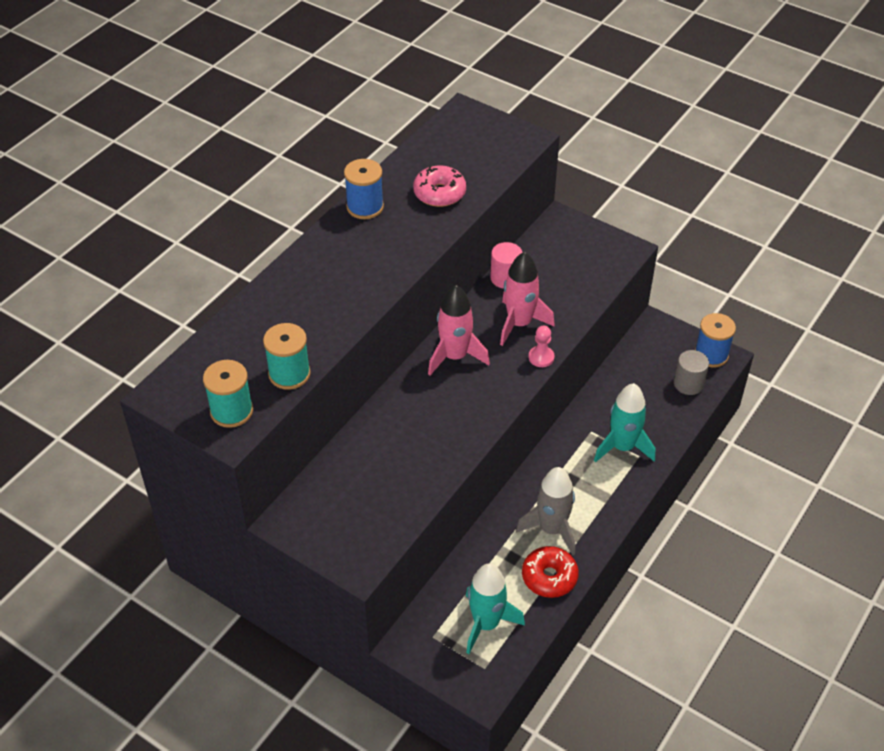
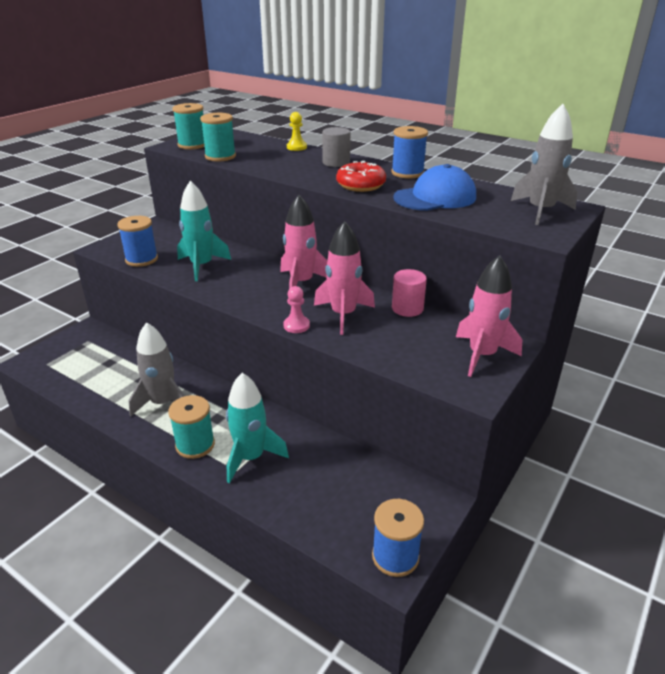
camera: 90 degrees right, 15 degrees down
(257, 300) = (296, 147): none -> yellow pawn
(394, 514) = (141, 259): none -> blue spool
(439, 193) = (435, 197): pink donut -> blue cap
(473, 132) = (540, 211): none -> grey rocket
(486, 624) = (85, 365): turquoise rocket -> turquoise rocket (202, 266)
(549, 577) = (113, 400): red donut -> red donut (361, 185)
(579, 239) = (482, 355): none -> pink rocket
(611, 491) = (195, 445): none -> turquoise spool
(688, 384) = (342, 525): grey cylinder -> grey cylinder (336, 162)

